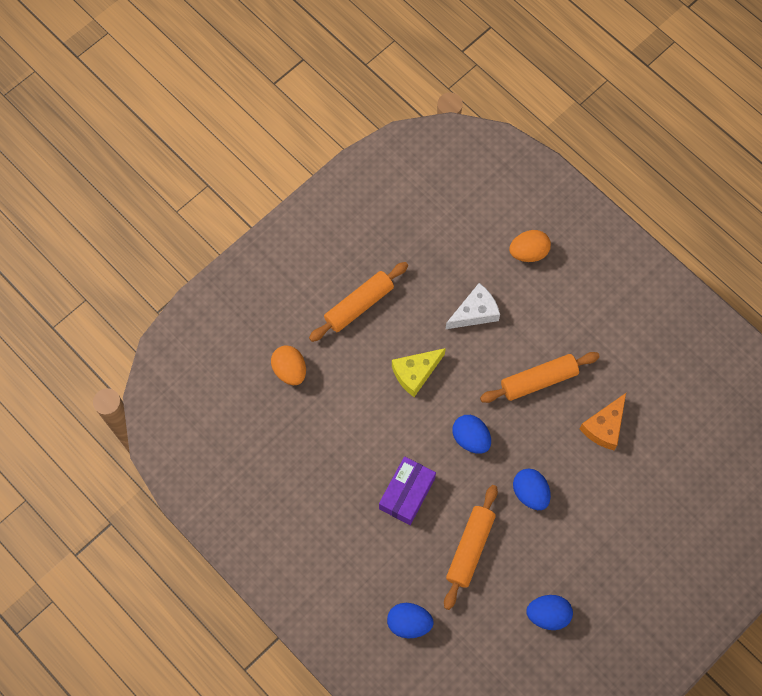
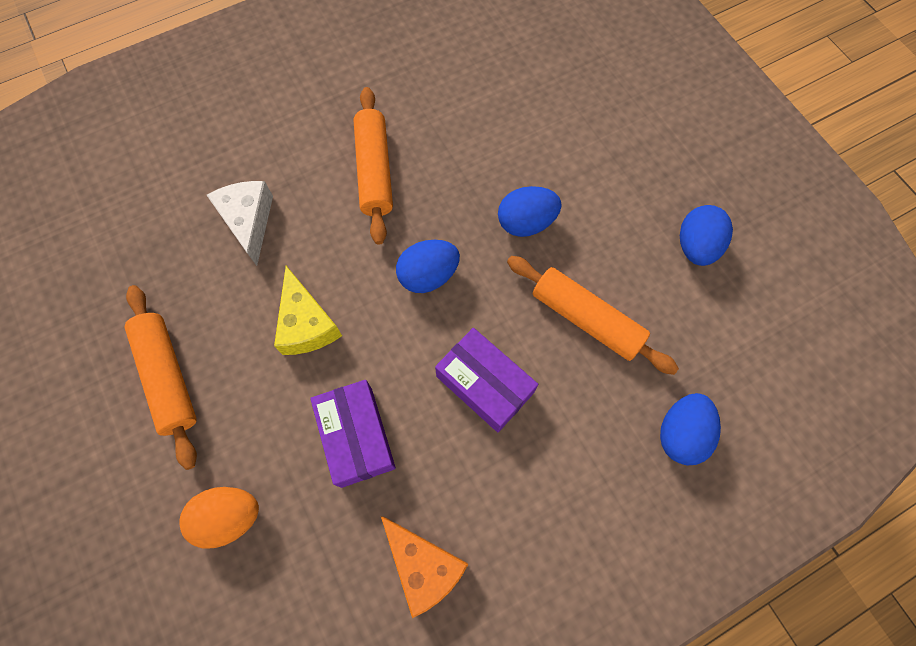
camera: 75 degrees left, 0 degrees up
(353, 426) = (356, 436): none -> purple box
(528, 252) = (193, 135): orange egg -> none
(604, 427) = (461, 115): orange cheese -> orange cheese (424, 565)

